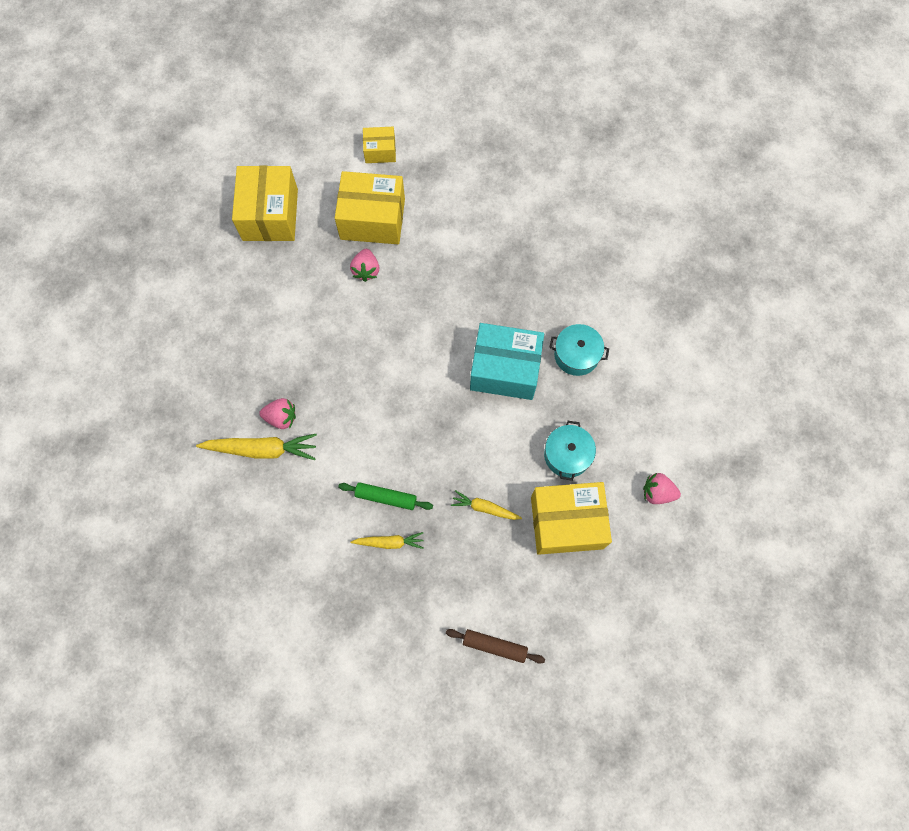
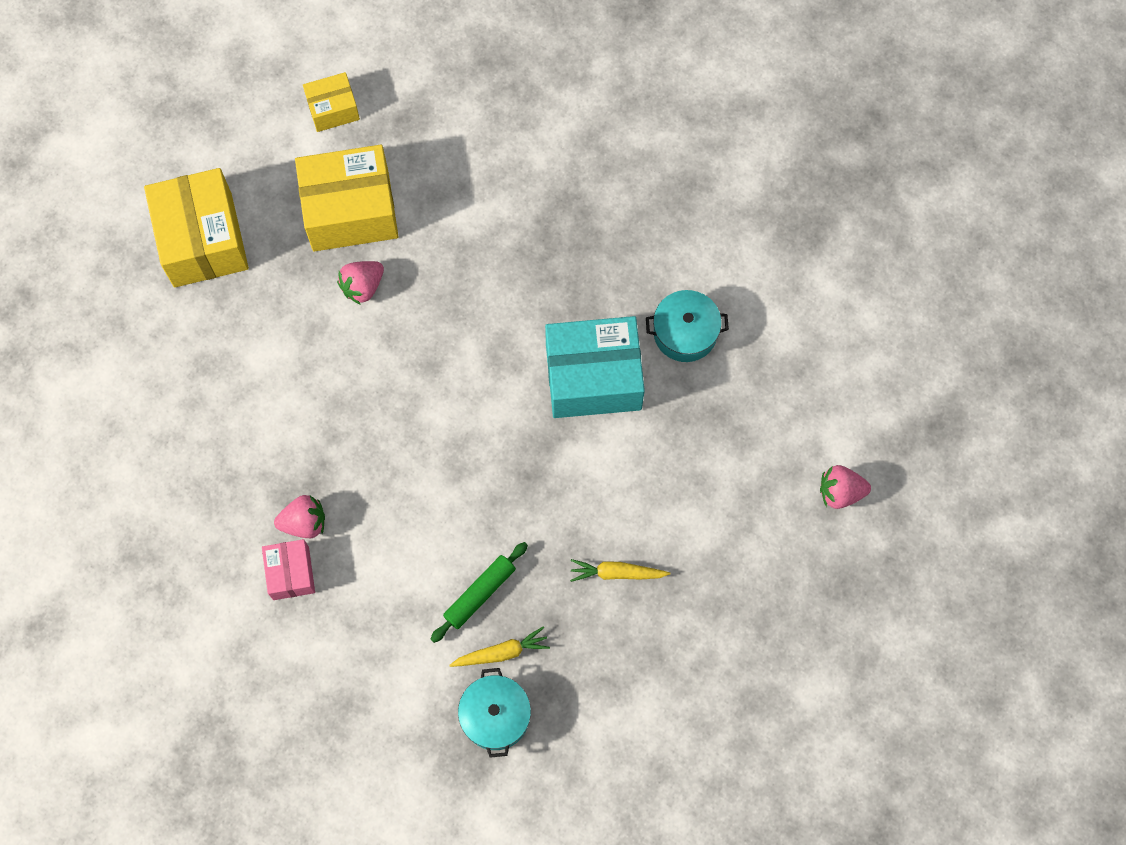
camera: 15 degrees left, 0 degrees up
(262, 449) = (291, 573): yellow carrot -> pink box
(366, 270) = (362, 287): pink strawberry -> pink strawberry turned 60 degrees clockwise
(386, 497) = (480, 594): green rolling pin -> green rolling pin turned 45 degrees counterclockwise
(494, 646) = (679, 750): brown rolling pin -> none
(566, 522) = (731, 563): yellow box -> none
(567, 455) = (708, 473): turquoise pot -> turquoise pot (495, 716)

